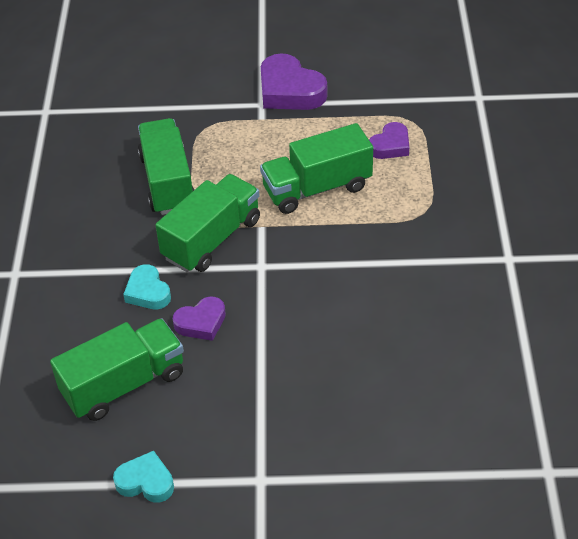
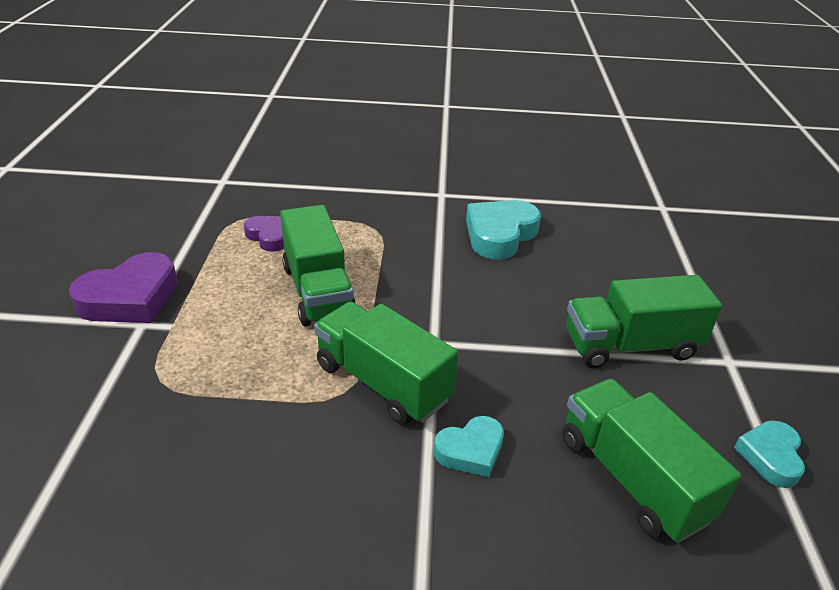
camera: 90 degrees left, 10 degrees down
(167, 182) = (259, 424): green truck -> green truck (630, 346)
(201, 322) = (523, 398): purple heart -> none
(438, 308) = (500, 235): none -> turquoise heart

